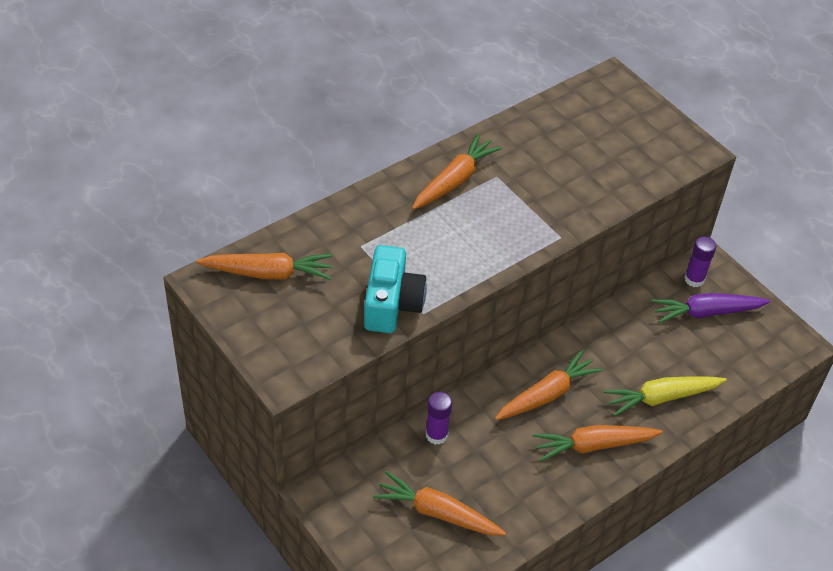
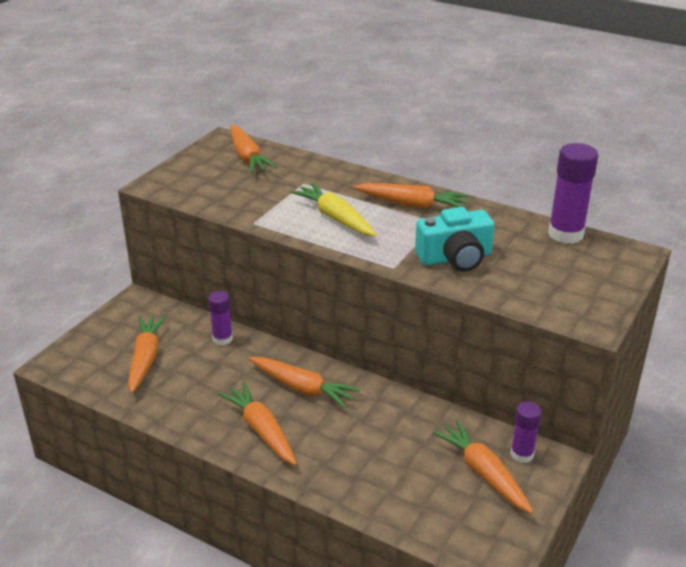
camera: 70 degrees right, 15 degrees down
(392, 303) = (253, 208): turquoise camera -> turquoise camera (455, 258)
(562, 104) = (565, 234): none -> purple glue stick
(661, 398) = (347, 463): yellow carrot -> yellow carrot (335, 218)
(706, 312) = (483, 473): purple carrot -> orange carrot

